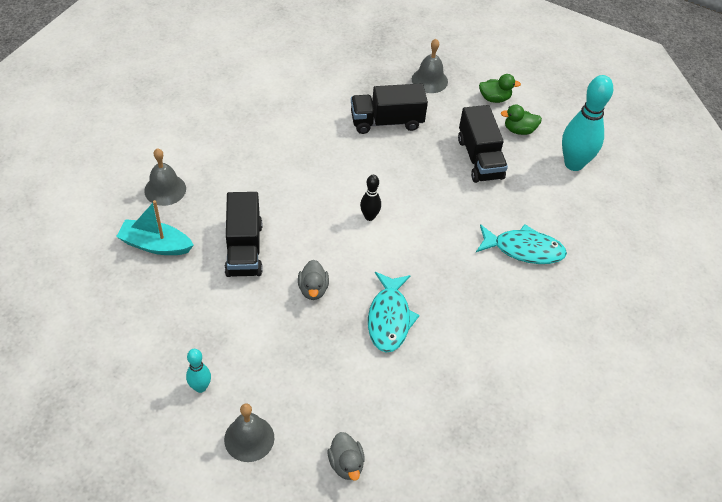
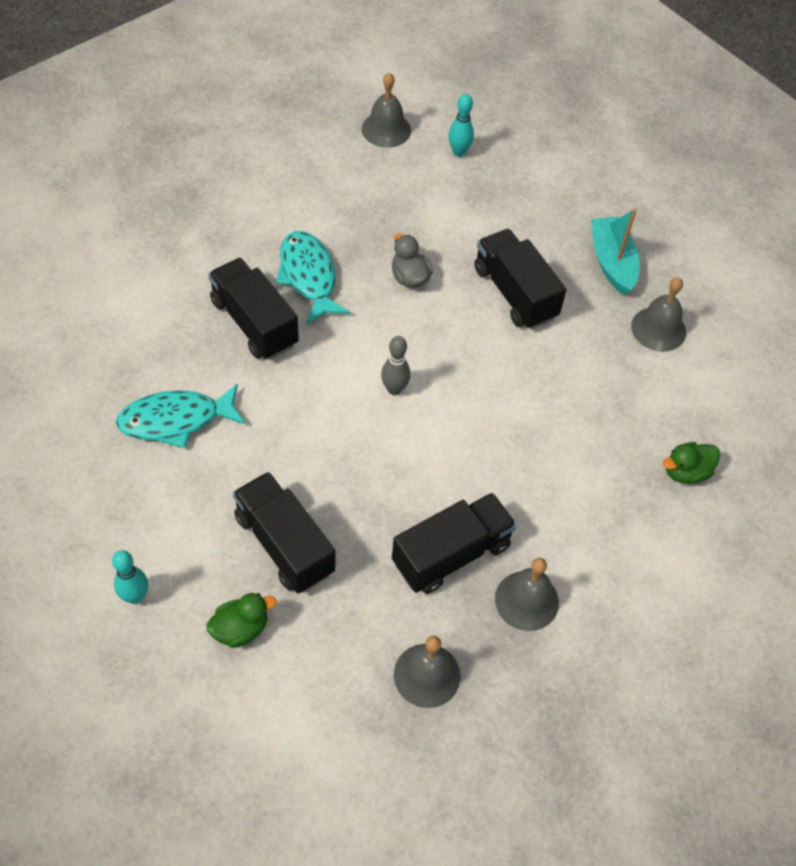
camera: 155 degrees right, 5 degrees up
(155, 245) = (612, 262): turquoise boat -> turquoise boat turned 90 degrees counterclockwise
(346, 464) = (286, 138): grey duck -> none
(358, 89) = (526, 600): none -> grey bell
(369, 216) = (394, 389): black bowling pin -> grey bowling pin
(446, 296) = (254, 323): none -> black truck
(494, 98) = (303, 683): green duck -> green duck (686, 472)
(574, 164) = (135, 596): turquoise bowling pin -> turquoise bowling pin, size x0.50

